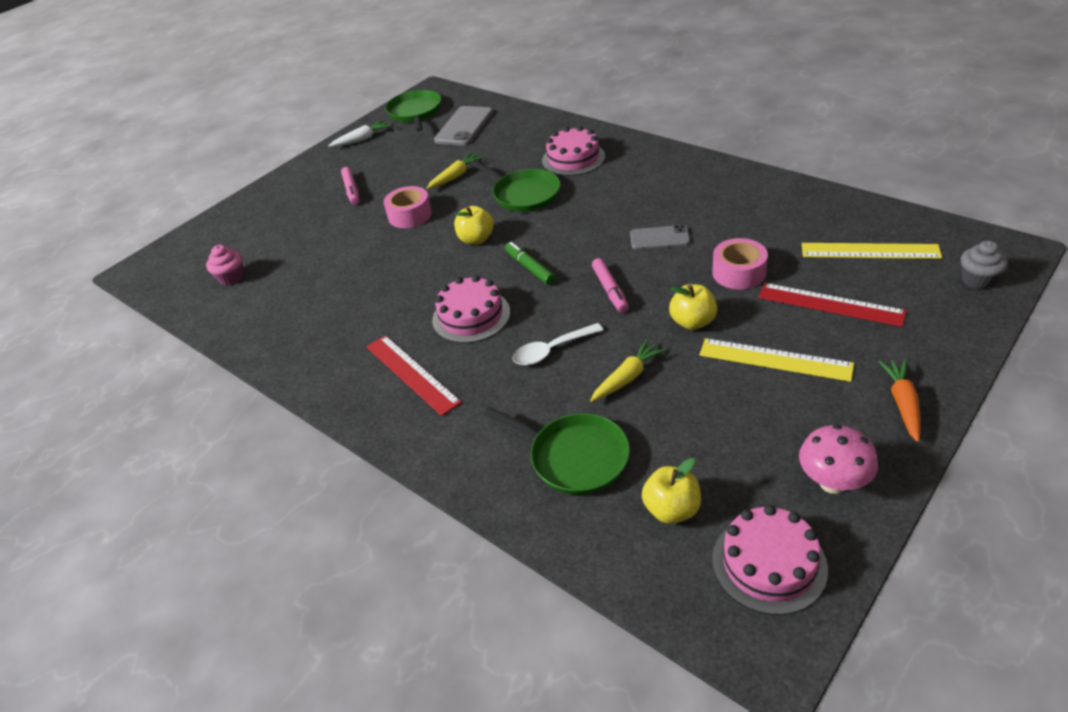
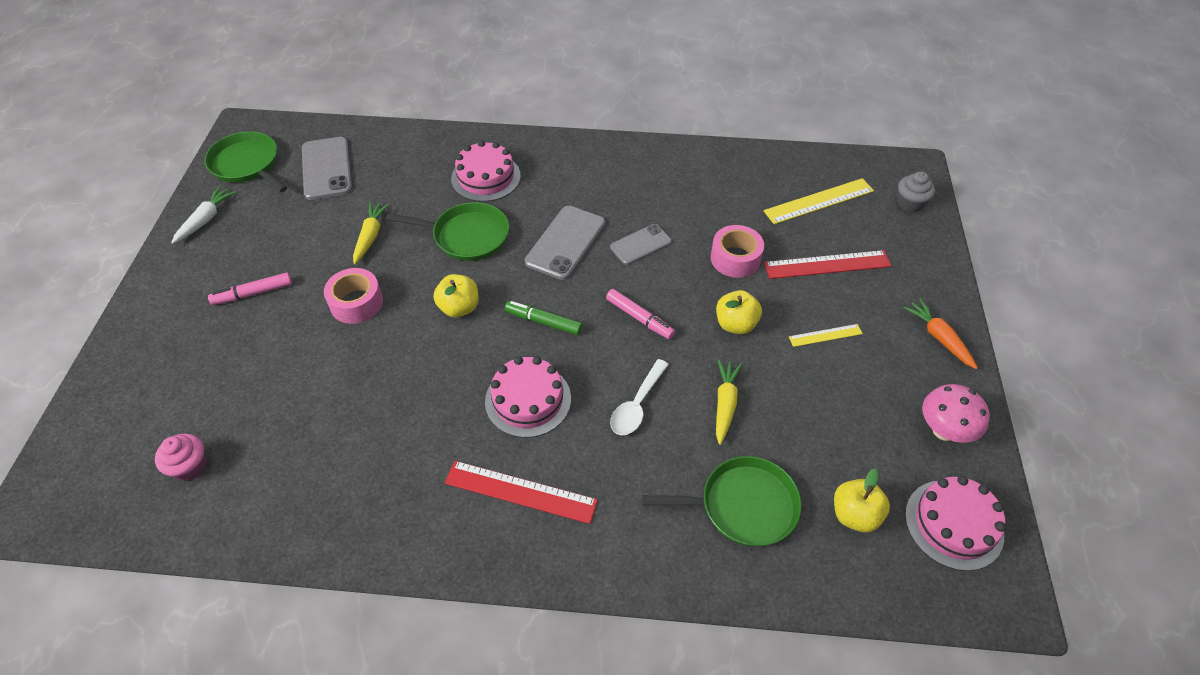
camera: 40 degrees left, 10 degrees up
(352, 190) = (253, 293): pink marker -> pink marker turned 120 degrees clockwise
(596, 219) = (566, 242): none -> grey phone
(775, 359) = (825, 335): yellow ruler -> yellow ruler, size x0.55

